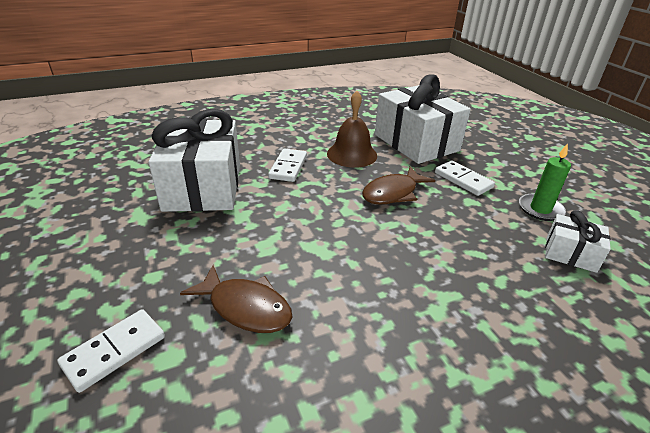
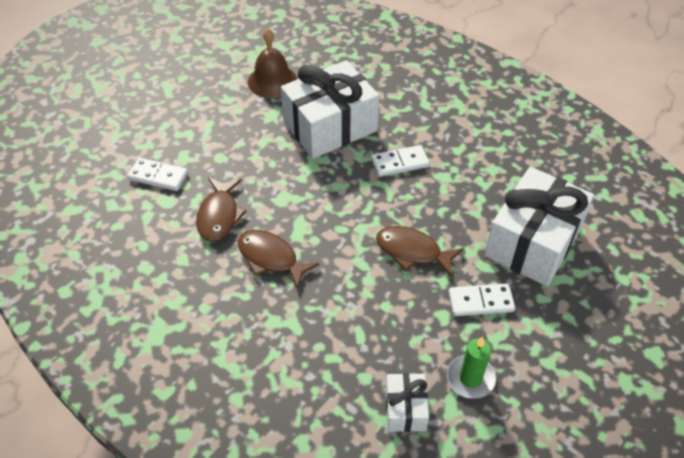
camera: 65 degrees right, 15 degrees up
(344, 283) = (271, 258): none -> brown fish
(352, 154) = (461, 198): brown bell -> brown bell (272, 81)
(463, 180) = (480, 302): white domino -> white domino turned 60 degrees clockwise

